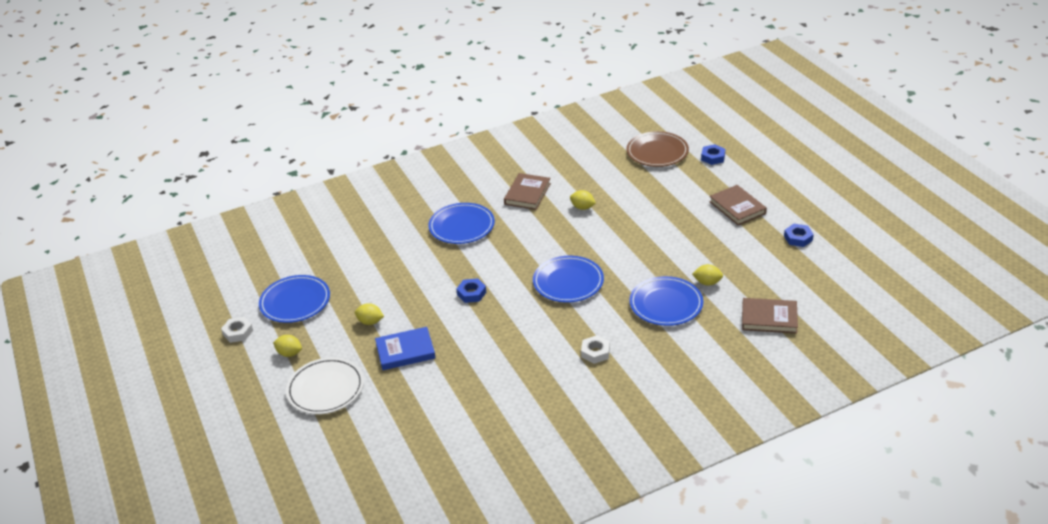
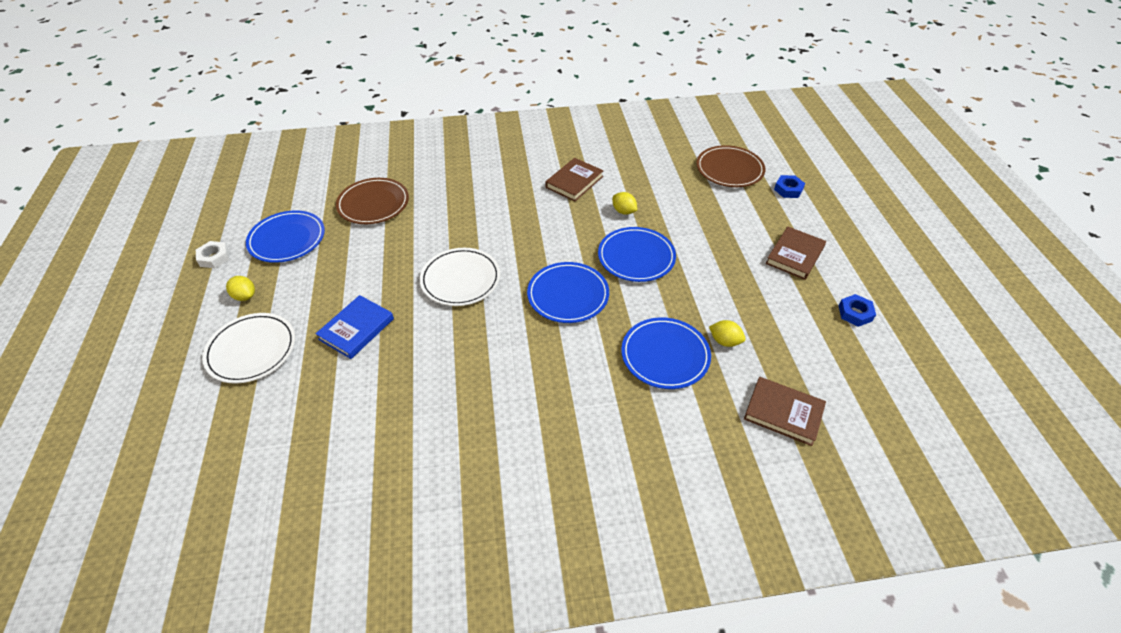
camera: 15 degrees right, 10 degrees up
(355, 255) = (373, 204): none -> brown plate
(370, 322) = (342, 283): yellow lemon -> none
(405, 351) = (356, 329): blue book -> blue book turned 60 degrees counterclockwise
(462, 226) = (491, 200): blue plate -> blue plate (636, 257)
(471, 293) = (460, 279): blue nut -> white plate
(595, 352) = (556, 395): white nut -> none
(737, 207) = (794, 255): brown book -> brown book turned 45 degrees clockwise

